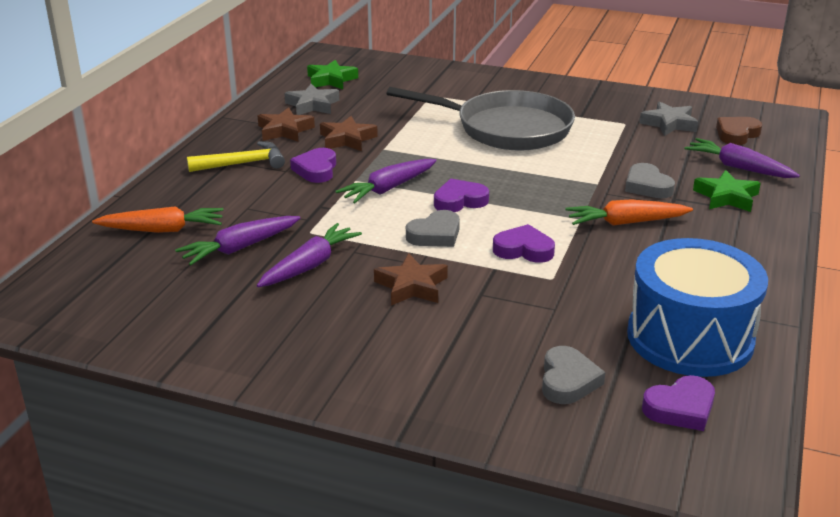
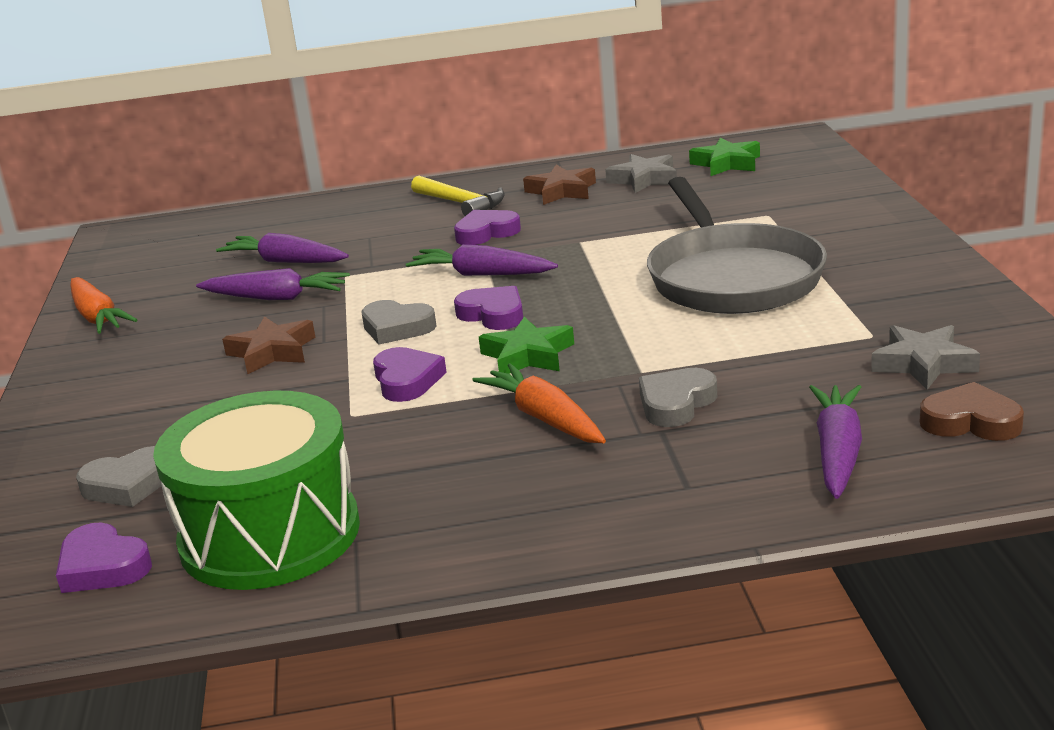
camera: 65 degrees right, 5 degrees down
(162, 230) = (292, 225): orange carrot -> orange carrot (97, 317)
(347, 139) = (579, 220): brown star -> none
(689, 338) = (270, 535): blue drum -> green drum
(726, 197) = (715, 466): green star -> green star (528, 355)

